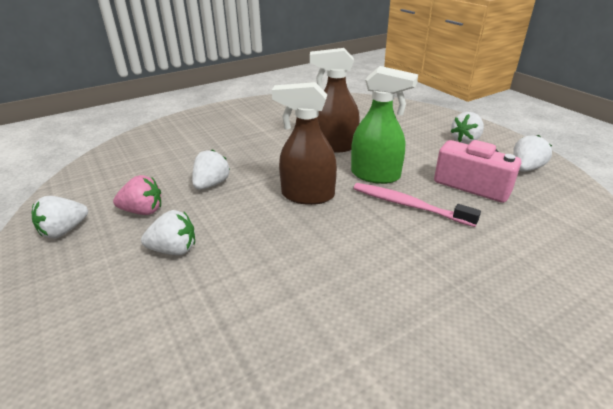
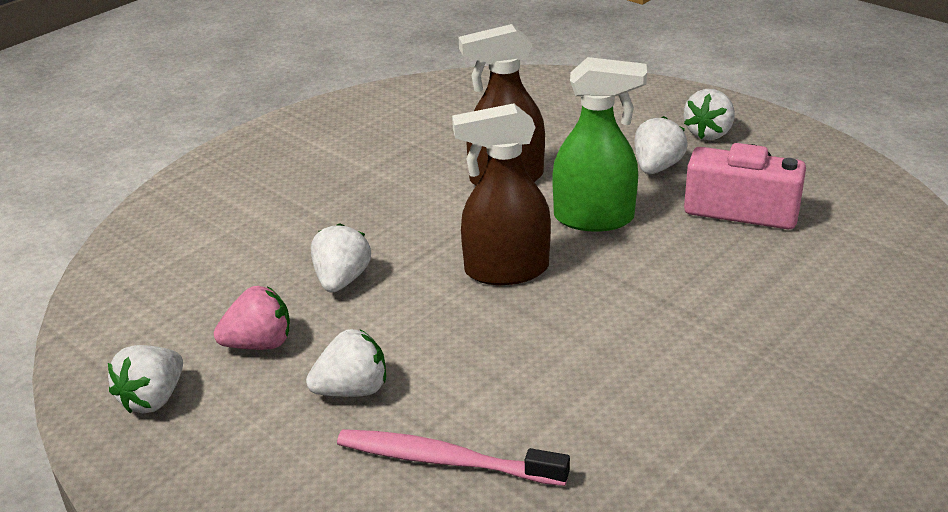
camera: 15 degrees left, 0 degrees up
(408, 205) = (662, 258): pink toothbrush -> pink toothbrush (445, 460)
(525, 168) = (808, 168): white strawberry -> white strawberry (657, 167)

